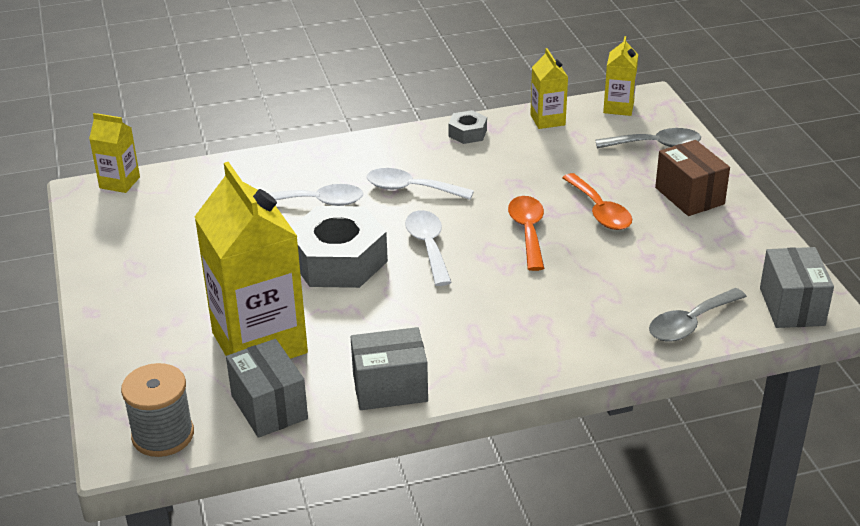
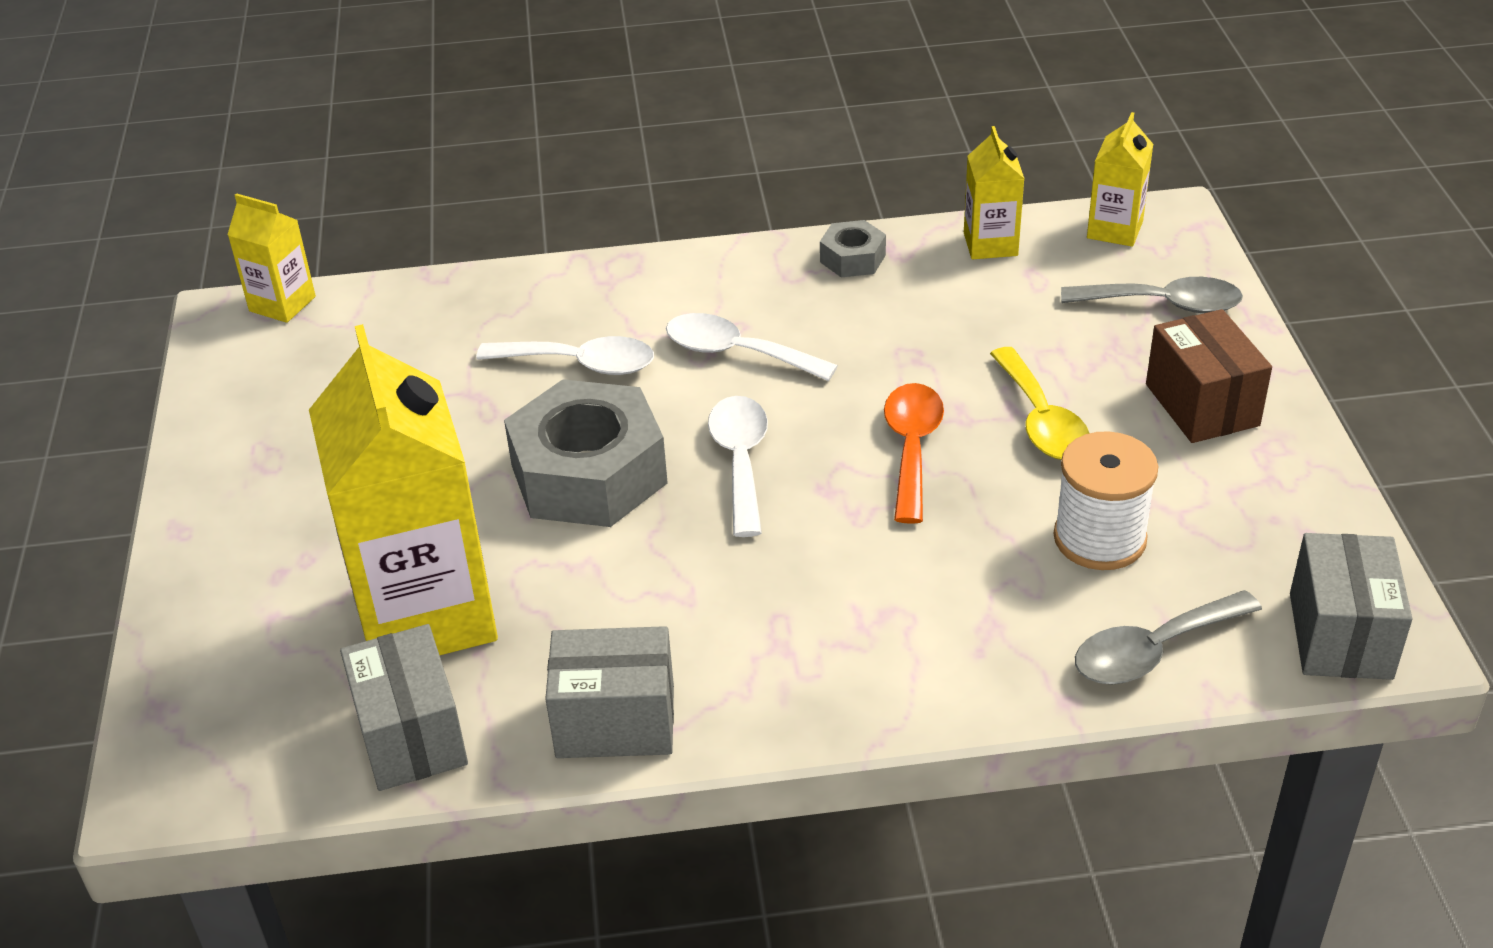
camera: 10 degrees right, 5 degrees up
(163, 435) = (230, 768): grey spool -> none
(599, 211) = (1041, 420): orange spoon -> yellow spoon
(647, 269) = (1099, 538): none -> white spool

